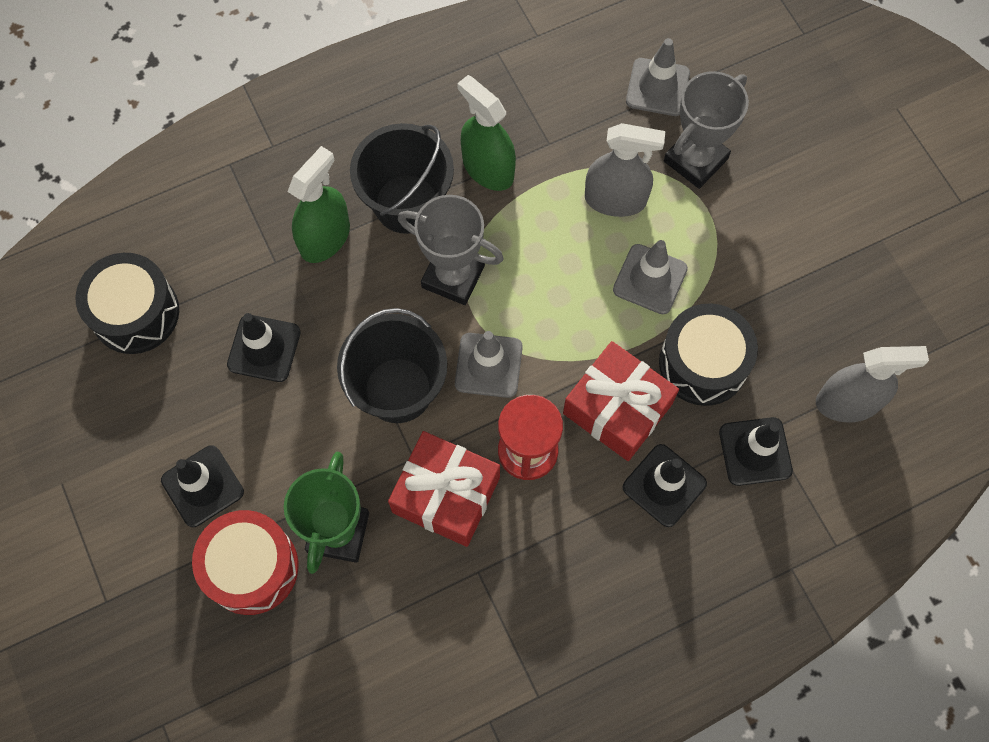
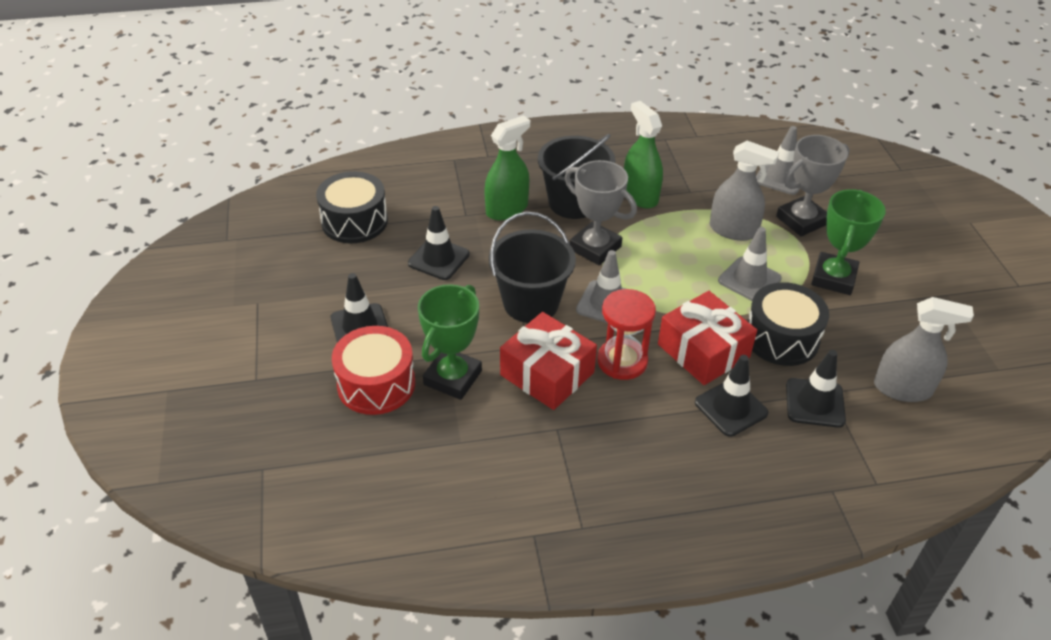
camera: 15 degrees right, 25 degrees down
(748, 249) = (833, 278): none -> green trophy

